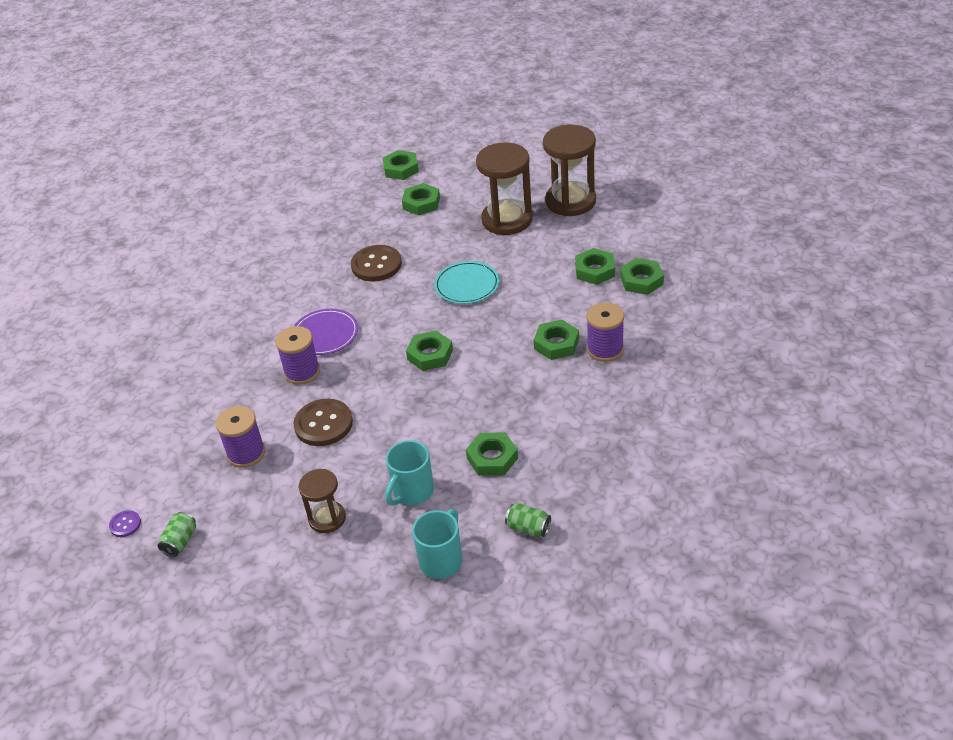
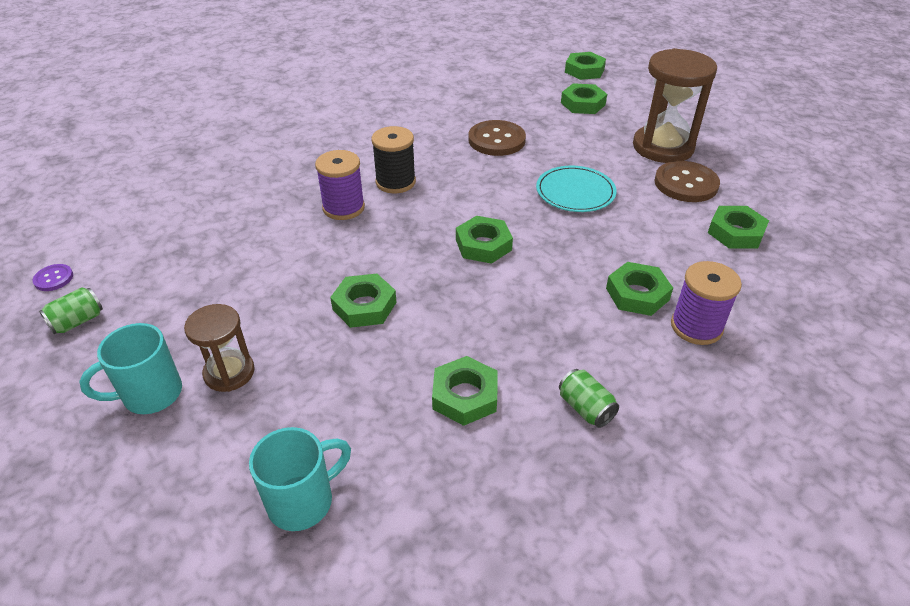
camera: 25 degrees right, 0 degrees up
(246, 453) = (221, 262): purple spool -> none
(323, 424) = (318, 267): brown button -> brown button (686, 184)
(325, 334) = (395, 182): purple plate -> black spool
(412, 492) = (342, 390): turquoise mug -> turquoise mug (150, 394)
(528, 528) = (442, 518): green can -> green can (585, 408)
(570, 201) = (747, 154): brown hourglass -> none
(641, 280) = (791, 266): green nut -> green nut (364, 306)

